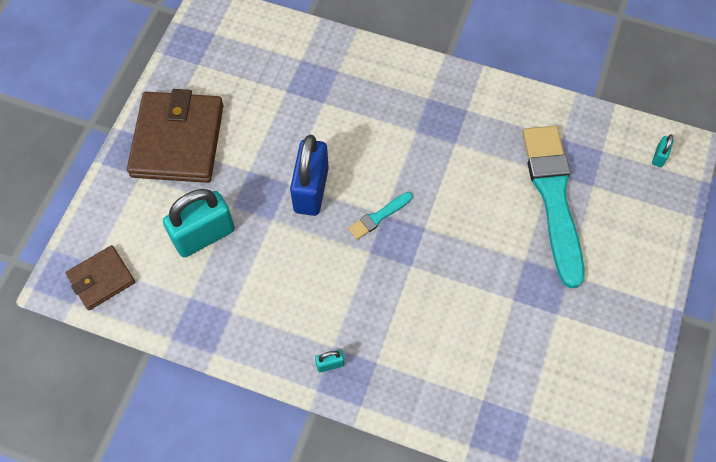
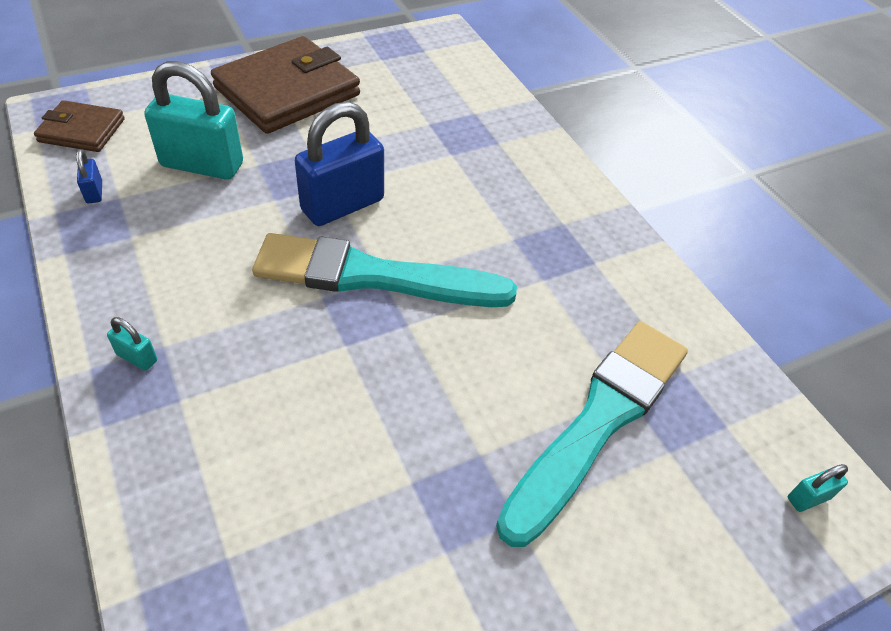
camera: 40 degrees right, 15 degrees down
(172, 307) = (94, 192): none -> blue padlock
(379, 216) = (374, 276): turquoise brush -> turquoise brush, size x2.37

